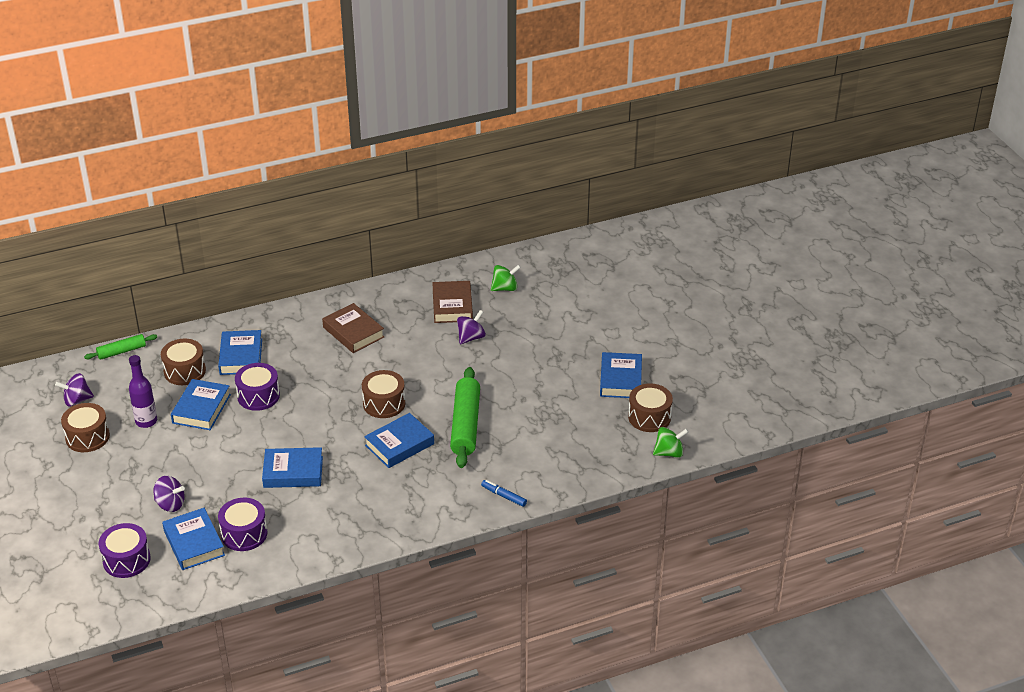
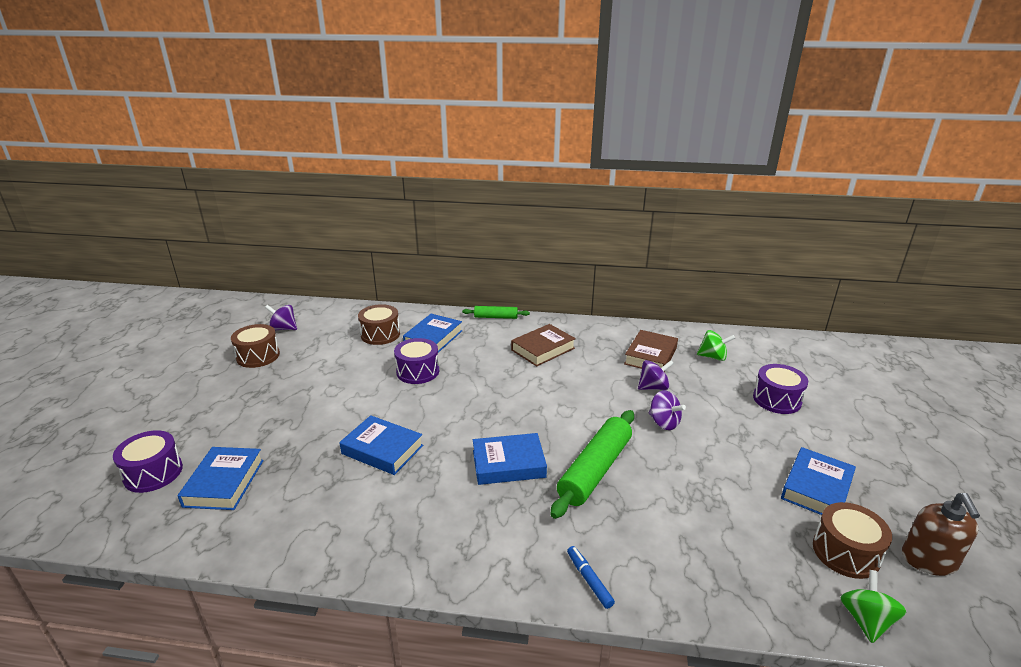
camera: 30 degrees right, 10 degrees down
(122, 351) = (351, 308): green rolling pin -> green rolling pin (496, 317)
(146, 421) = (312, 360): purple bottle -> none
(170, 504) = (249, 435): purple spinning top -> purple spinning top (664, 423)
(201, 409) = (363, 365): blue book -> none
(244, 534) = (276, 494): purple drum -> purple drum (777, 400)
(353, 332) = (543, 349): brown book -> brown book turned 60 degrees clockwise
(384, 403) = (524, 417): brown drum -> none
(669, 453) = (866, 620): green spinning top -> green spinning top turned 90 degrees counterclockwise
(697, 403) = (929, 560): none -> brown soap dispenser

